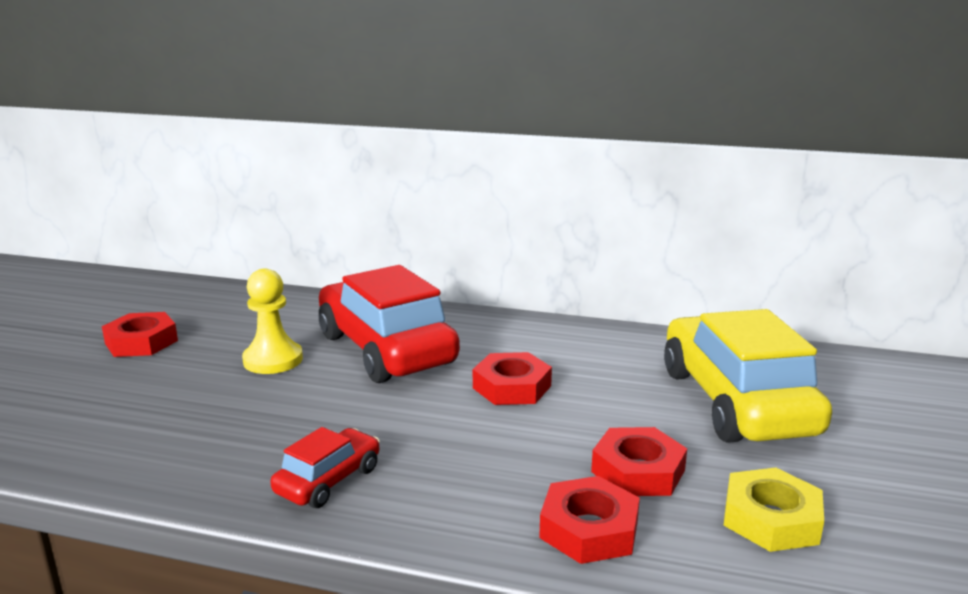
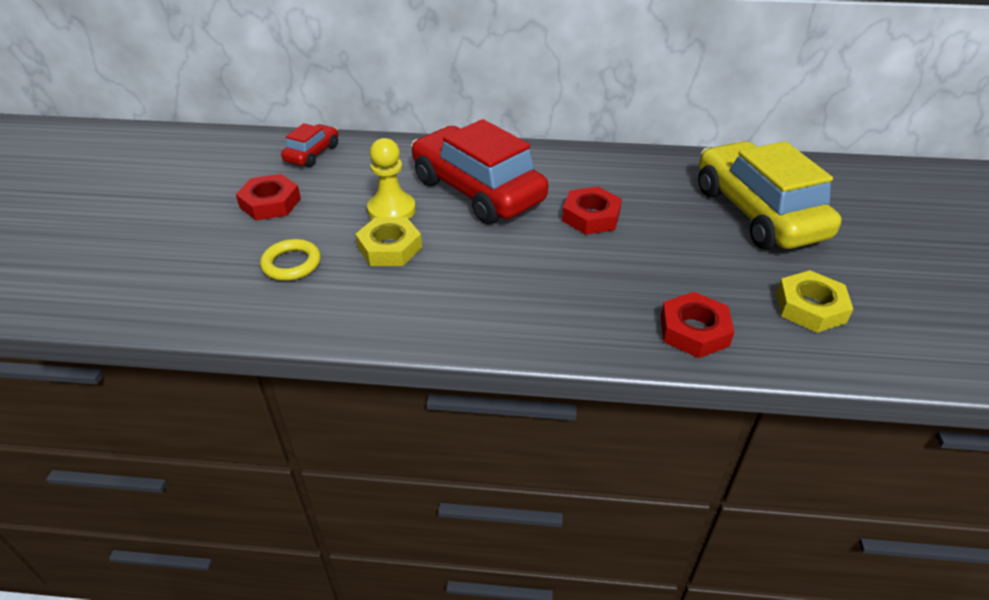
camera: 10 degrees left, 20 degrees up
(122, 402) = (291, 264): none -> yellow ring
(246, 397) = (389, 247): none -> yellow nut
(328, 480) = (493, 314): red car -> red car (312, 153)
(638, 471) = (710, 280): red nut -> none

